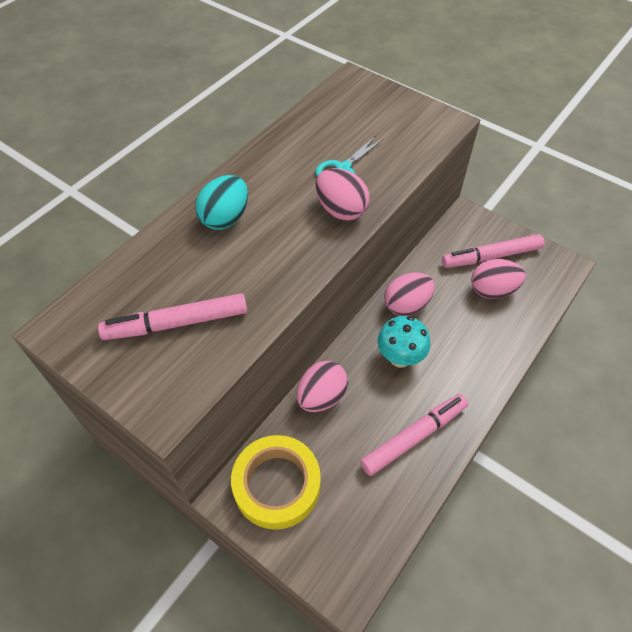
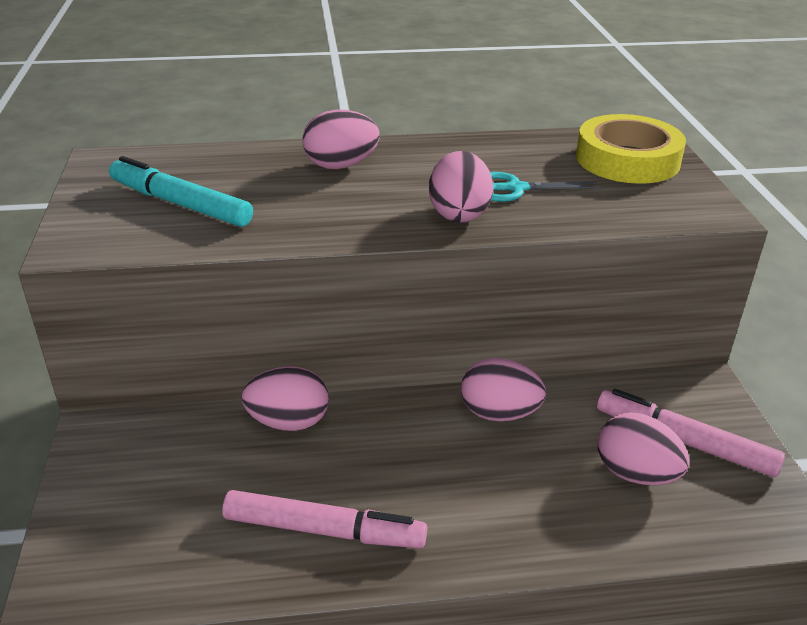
camera: 45 degrees right, 20 degrees down
(176, 323) = (180, 204): pink marker -> turquoise marker
(225, 218) = (341, 165): turquoise egg -> pink egg
(277, 484) = (141, 455): yellow tape -> yellow tape (627, 159)
(400, 357) = (419, 451): turquoise mushroom -> none

